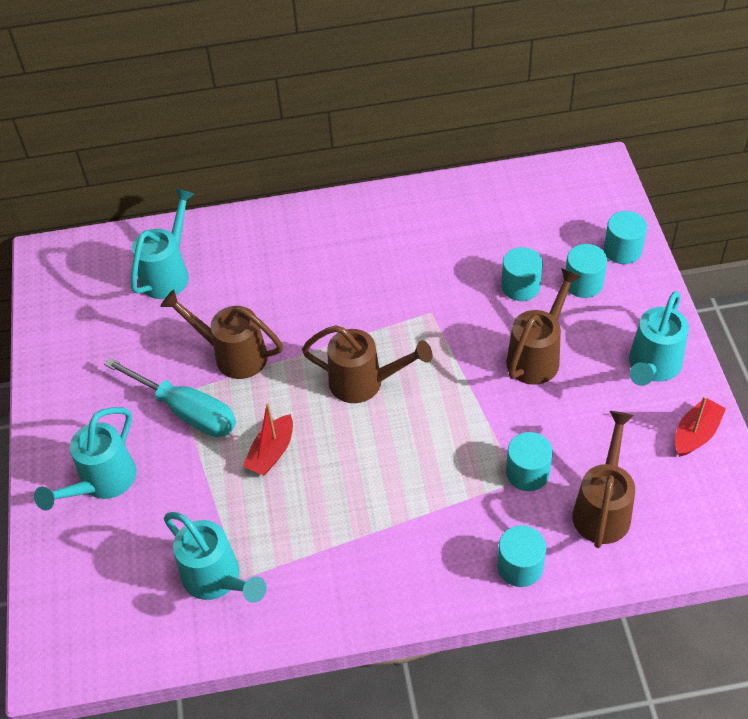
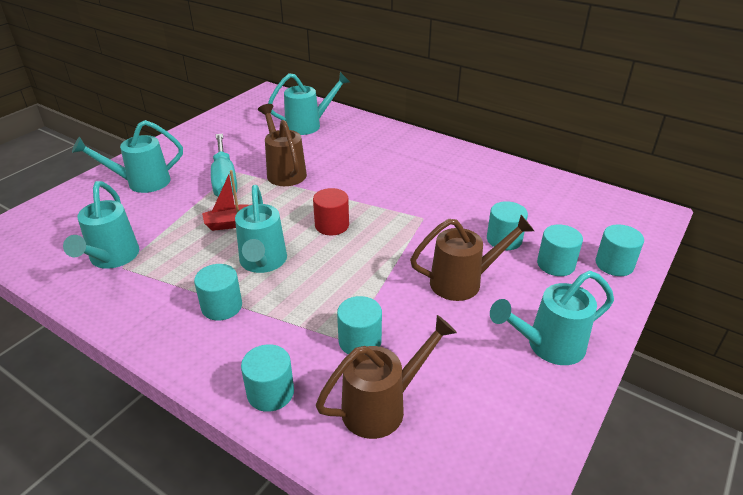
camera: 40 degrees right, 15 degrees down
(359, 469) = (263, 262): none -> turquoise watering can
(364, 383) = (332, 225): brown watering can -> red cylinder
(385, 536) = (222, 306): none -> turquoise cylinder
(696, 434) = (530, 416): red boat -> none

